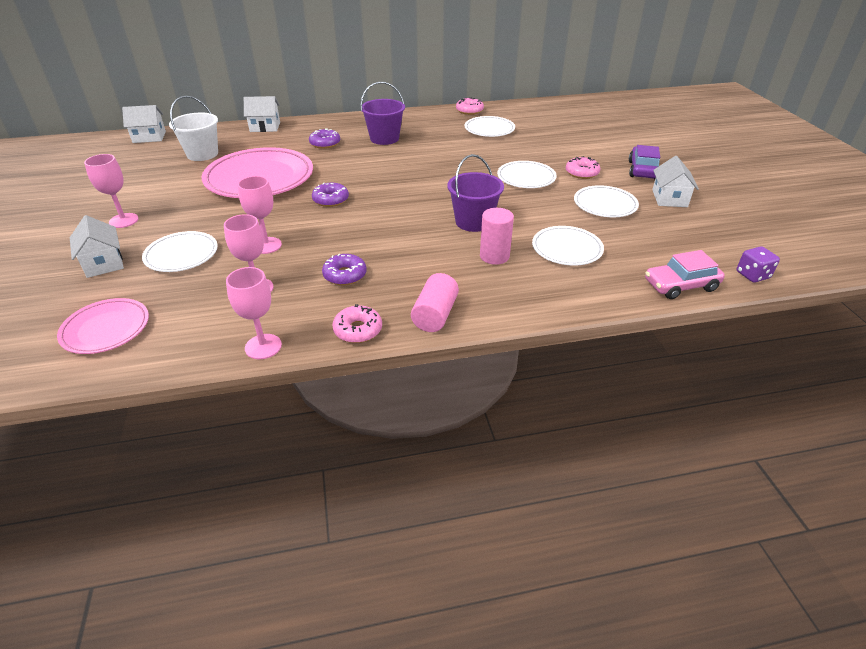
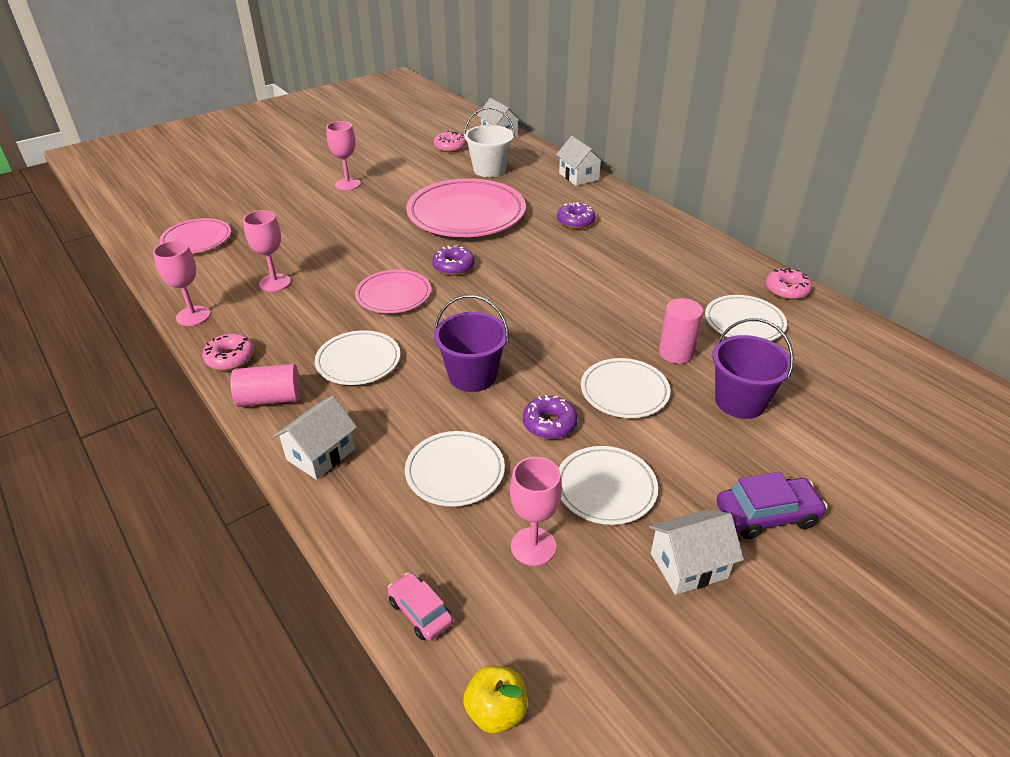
camera: 65 degrees right, 0 degrees up
(103, 263) = (281, 203): white house -> white house (320, 454)
(181, 255) = (309, 229): white plate -> white plate (358, 361)
(267, 245) = (346, 262): pink goblet -> pink goblet (533, 546)
(343, 232) = (393, 295): none -> pink plate
(345, 275) = (316, 321): purple donut -> purple donut (549, 424)
(384, 138) = (627, 253): purple bucket -> purple bucket (740, 401)
(494, 256) = (403, 412): pink cylinder -> pink cylinder (676, 353)
(582, 173) = (689, 444): pink donut -> pink donut (450, 147)
(680, 285) = (420, 612): pink car -> pink car, size x0.65
(752, 275) = (496, 711): purple dice -> yellow apple

